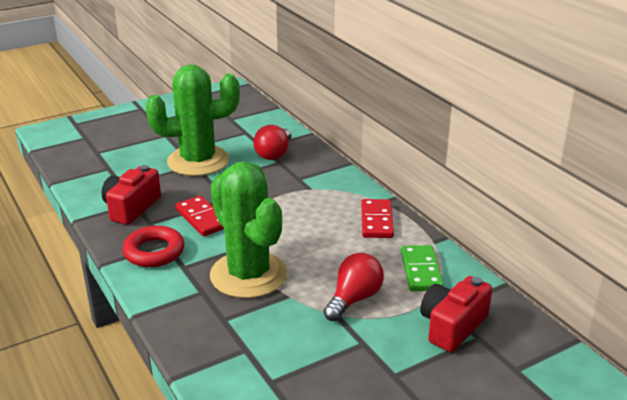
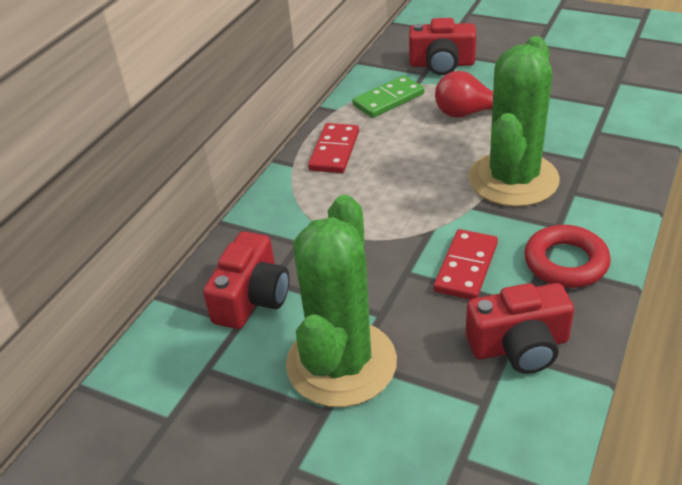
camera: 120 degrees left, 10 degrees up
(198, 161) = (341, 363): green cactus -> green cactus turned 60 degrees clockwise
(274, 154) = (252, 298): red light bulb -> red camera
(377, 221) = (334, 151): red domino -> red domino turned 45 degrees counterclockwise

